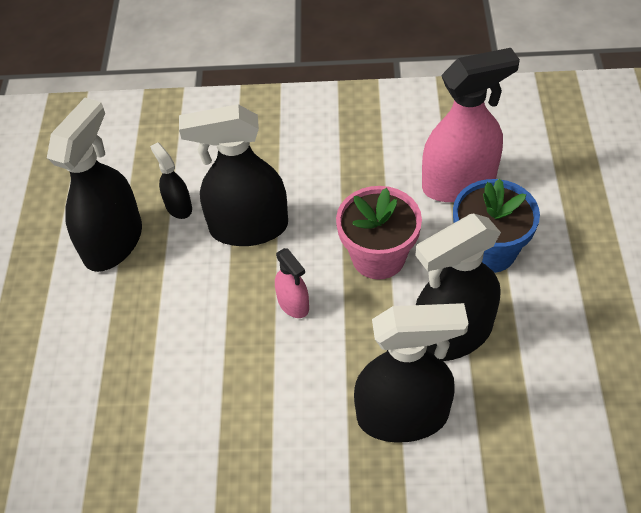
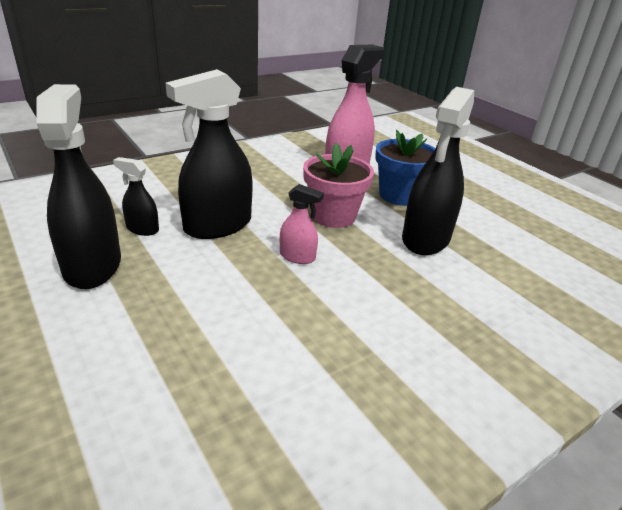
camera: 40 degrees left, 20 degrees down
(403, 416) = (447, 292): black spray bottle -> none

